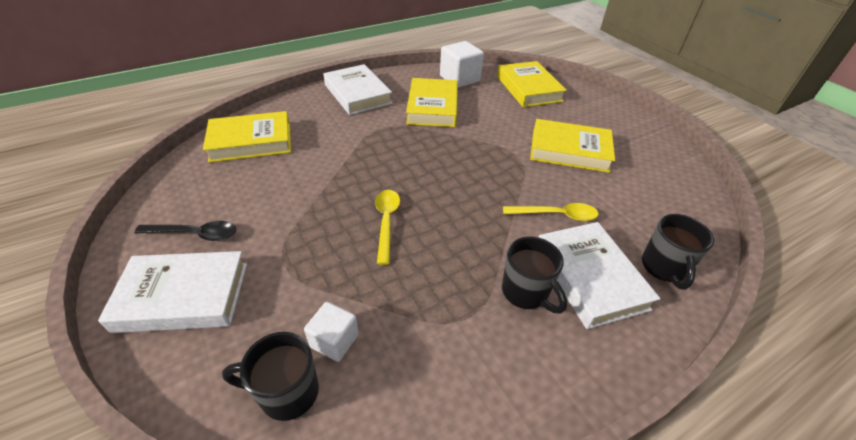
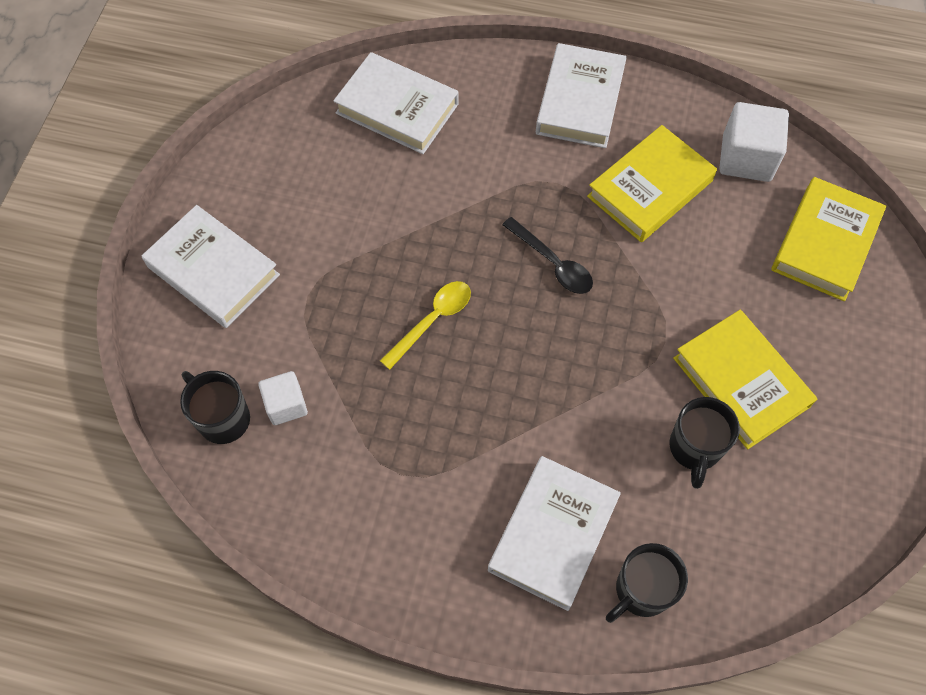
camera: 45 degrees right, 20 degrees up
(195, 234) = (264, 206): black spoon -> black spoon (553, 263)
(251, 142) = (397, 109): yellow book -> white book
(526, 292) = (477, 497): black mug -> black mug (694, 449)
(556, 215) = (609, 448): yellow spoon -> none

